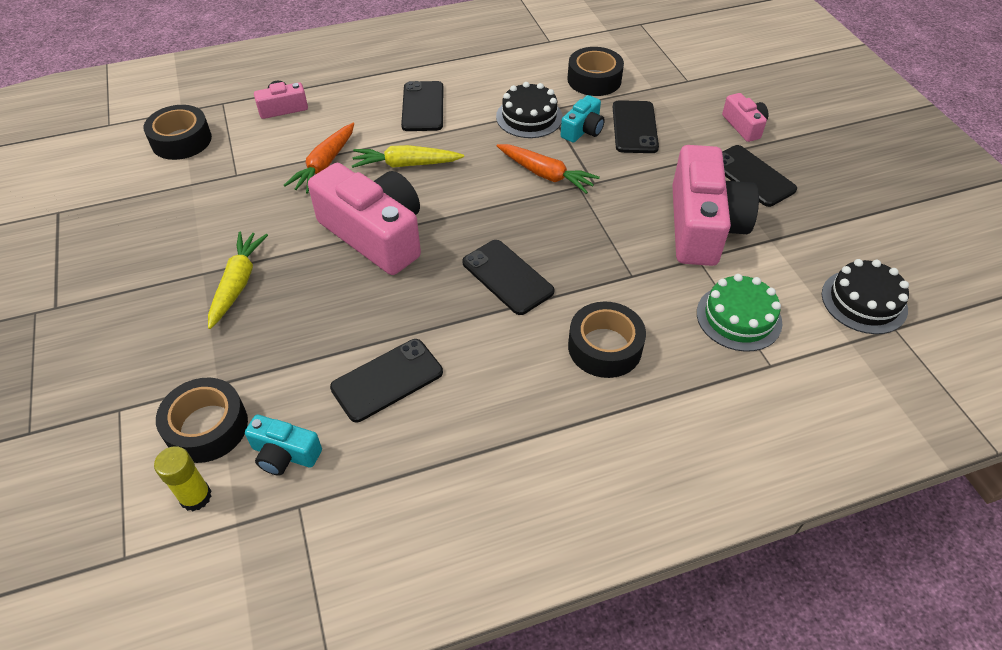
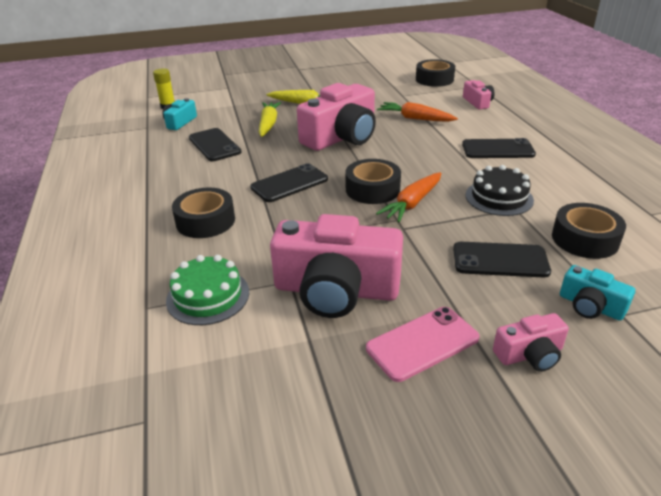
camera: 95 degrees right, 15 degrees down
(207, 427) = (207, 105): black tape -> black tape (372, 189)
(406, 164) = (419, 145): yellow carrot -> yellow carrot (268, 124)
(583, 130) = (486, 226): turquoise camera -> turquoise camera (590, 306)
(752, 176) = (422, 343): black phone -> pink phone
(864, 301) = (194, 402): black cake -> none

